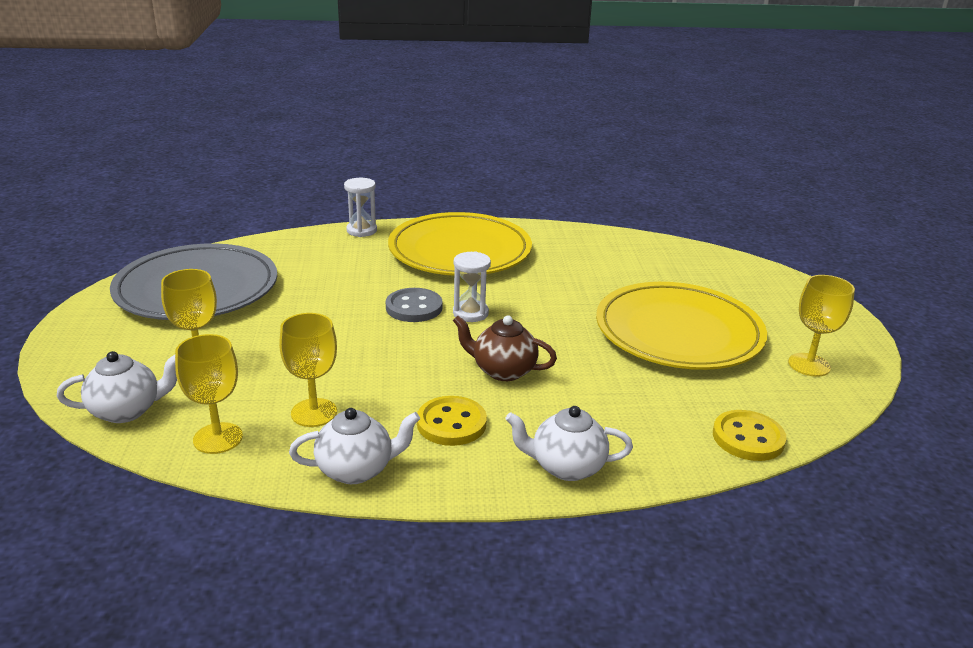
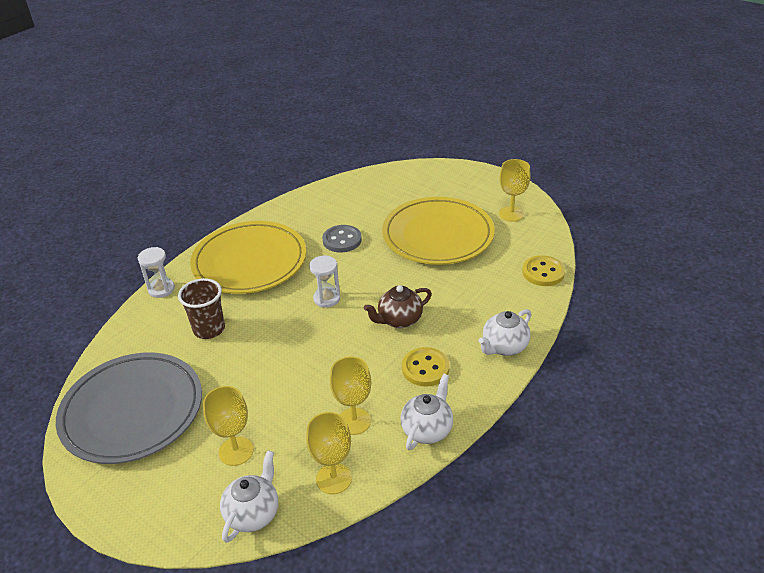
camera: 45 degrees left, 10 degrees up
(341, 275) = (209, 329): none -> brown cup
(414, 307) = (291, 318): grey button -> grey button (342, 240)

